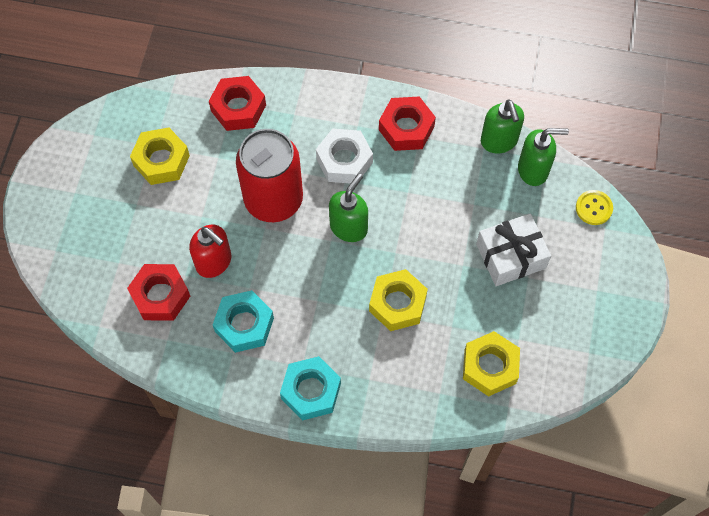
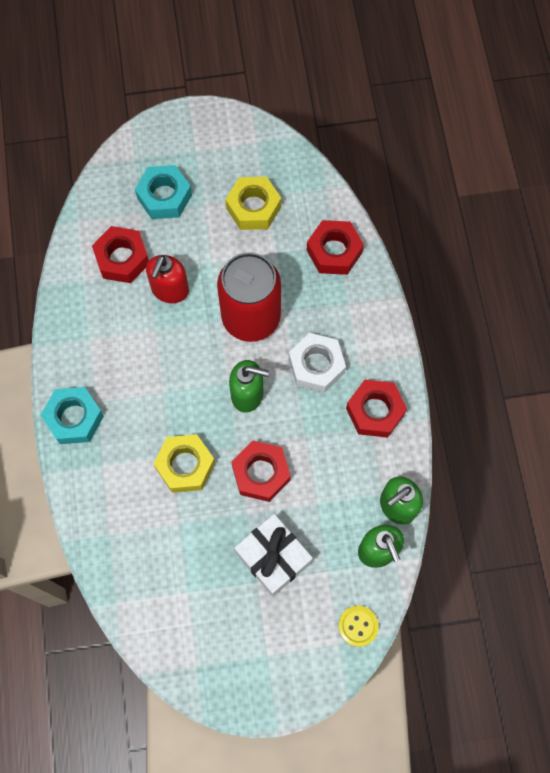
camera: 70 degrees right, 5 degrees up
(244, 325) = (118, 338): turquoise nut -> turquoise nut (164, 196)
(429, 241) = (261, 473): none -> red nut
(490, 367) = (150, 573): yellow nut -> none

